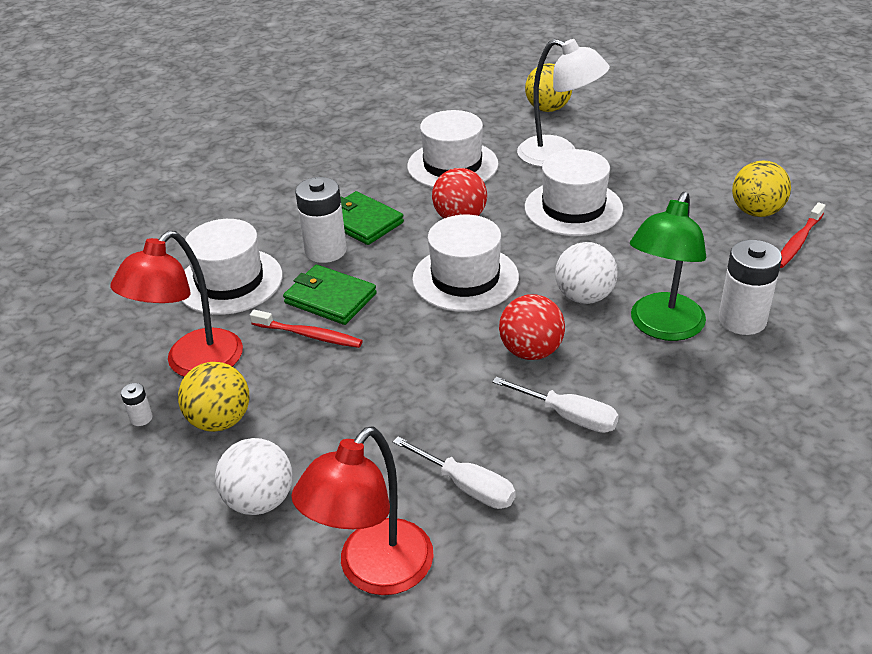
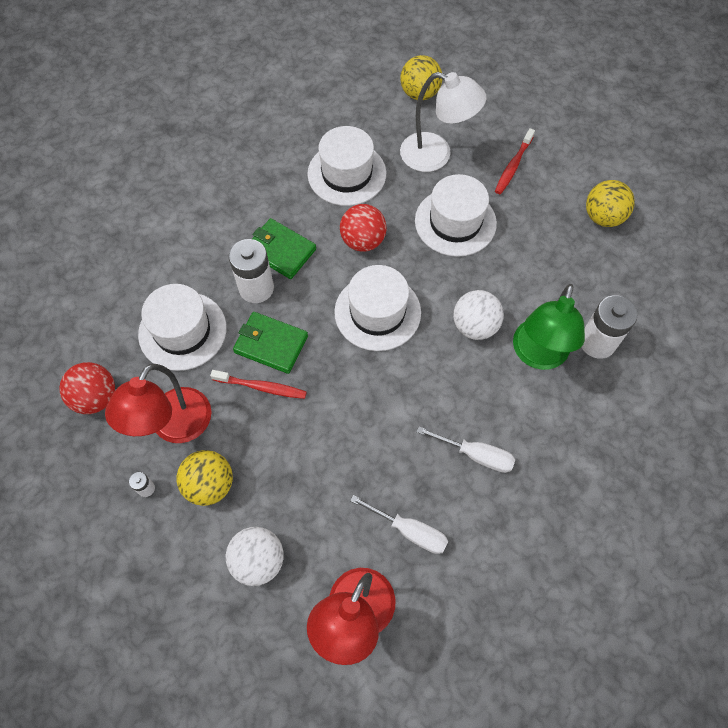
camera: 10 degrees left, 25 degrees up
(531, 351) = (440, 390): red ball -> red ball (96, 397)
(798, 241) = (636, 250): red toothbrush -> red toothbrush (513, 166)

